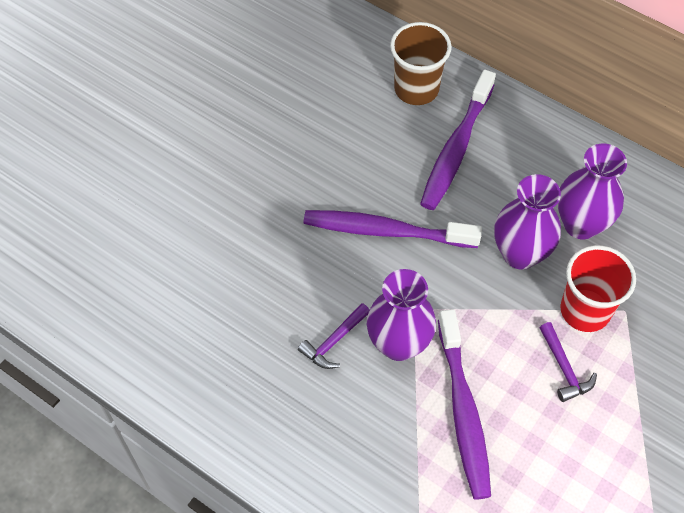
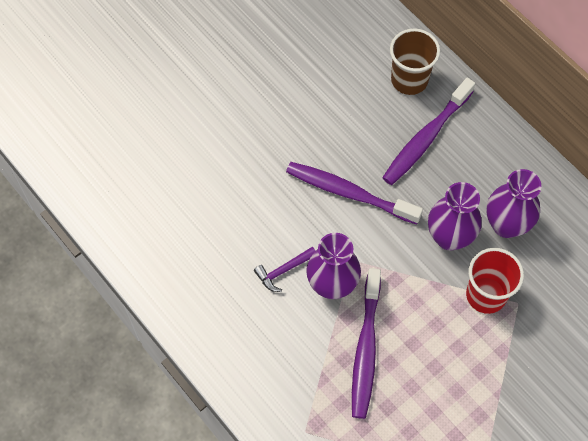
camera: 15 degrees right, 5 degrees up
(564, 368) = (454, 336): purple hammer -> none

